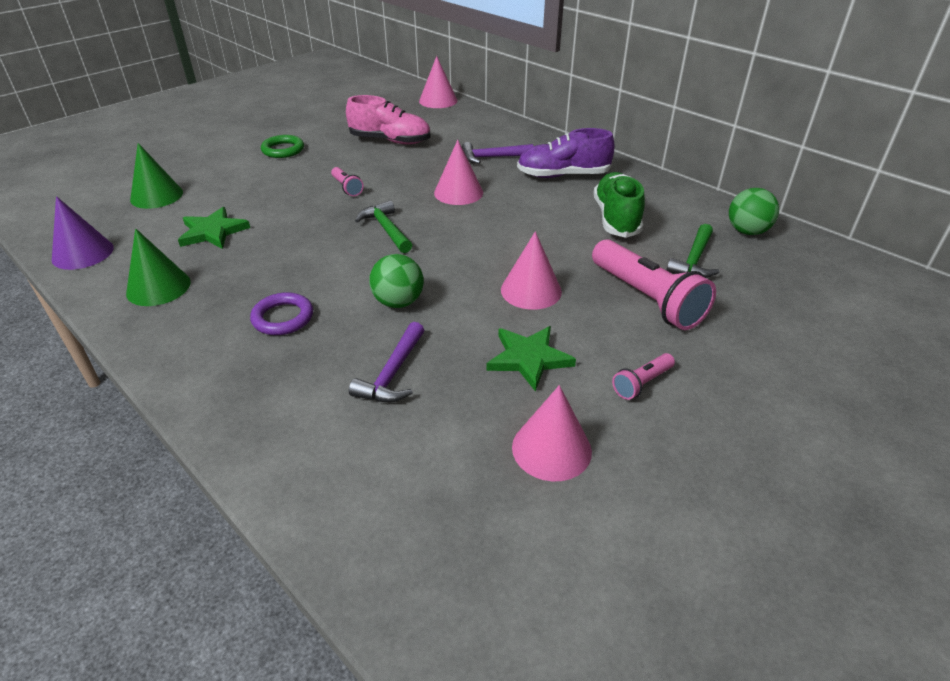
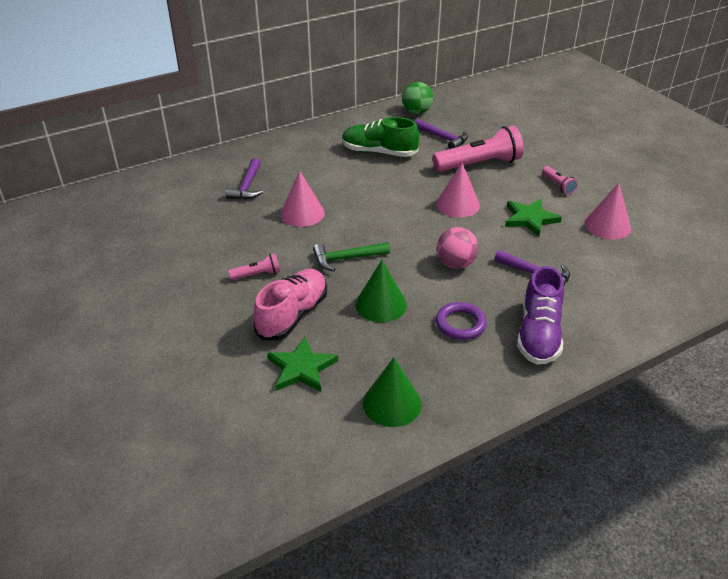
camera: 75 degrees left, 0 degrees up
(83, 253) = (302, 472): purple cone -> none
(156, 196) = (193, 419): green cone -> green cone (381, 304)
(283, 150) = (137, 314): green ring -> none
(390, 141) = (169, 238): pink shoe -> pink shoe (293, 315)
(398, 302) = (455, 264): green ball -> pink ball
(438, 100) = (91, 196): pink cone -> none
(563, 175) = (301, 159): purple shoe -> purple shoe (538, 334)
(694, 260) = (442, 138): green hammer -> purple hammer

